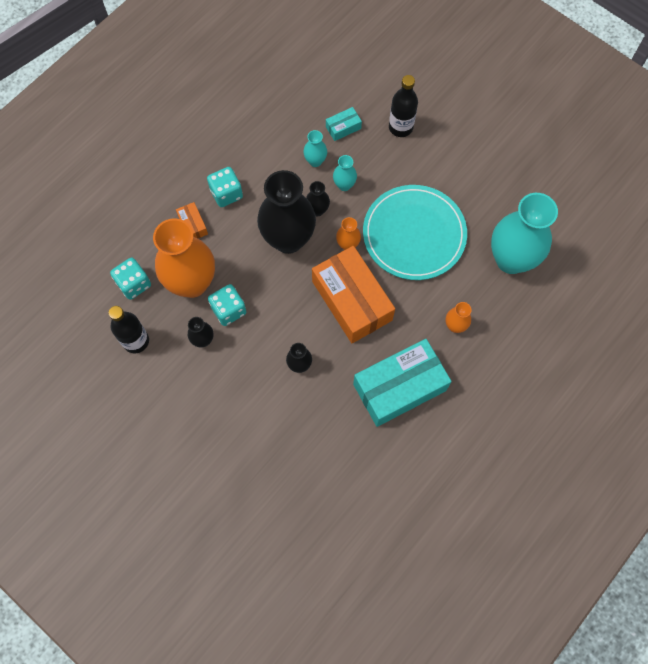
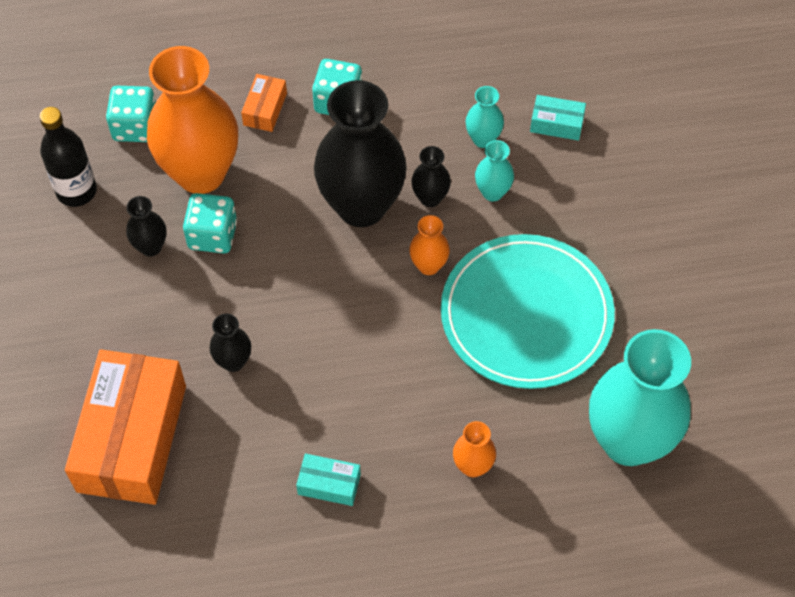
camera: 40 degrees right, 10 degrees down
(351, 301) = (369, 335): orange box -> orange box (131, 438)
(399, 387) = (329, 484): turquoise box -> turquoise box, size x0.43
(400, 127) = (633, 174): black bottle -> none

